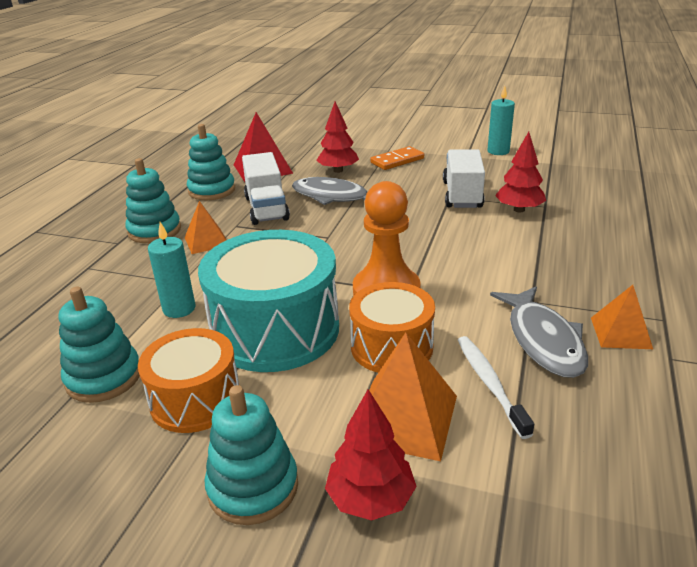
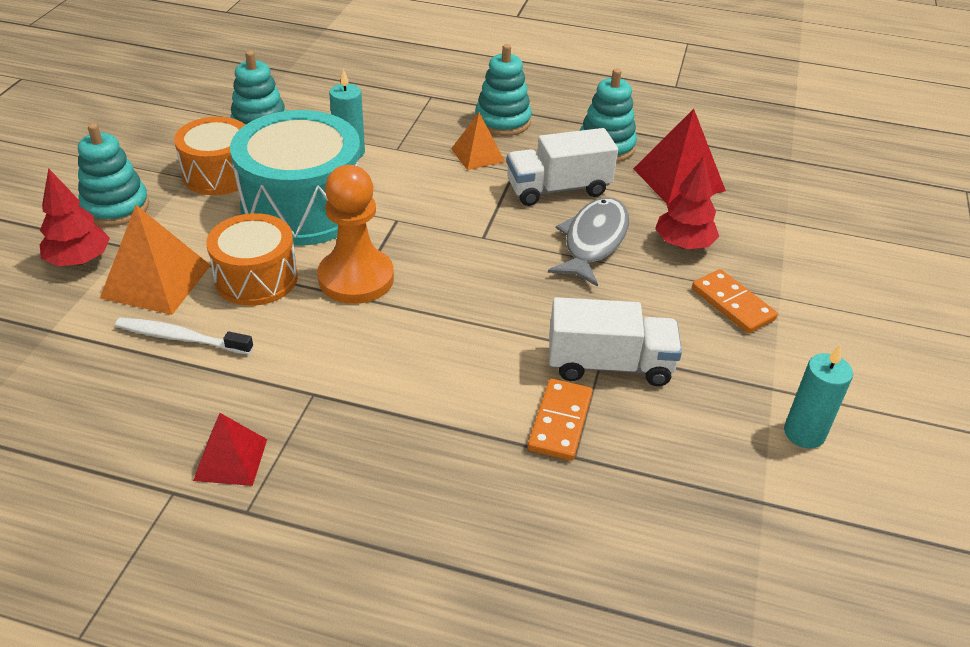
camera: 85 degrees right, 10 degrees up
(489, 383) = (181, 338): white toothbrush -> white toothbrush turned 150 degrees counterclockwise
(519, 209) = (560, 422): red tree -> orange domino
(543, 340) = (236, 388): grey fish -> none
(620, 333) = (231, 459): orange pyramid -> red pyramid

